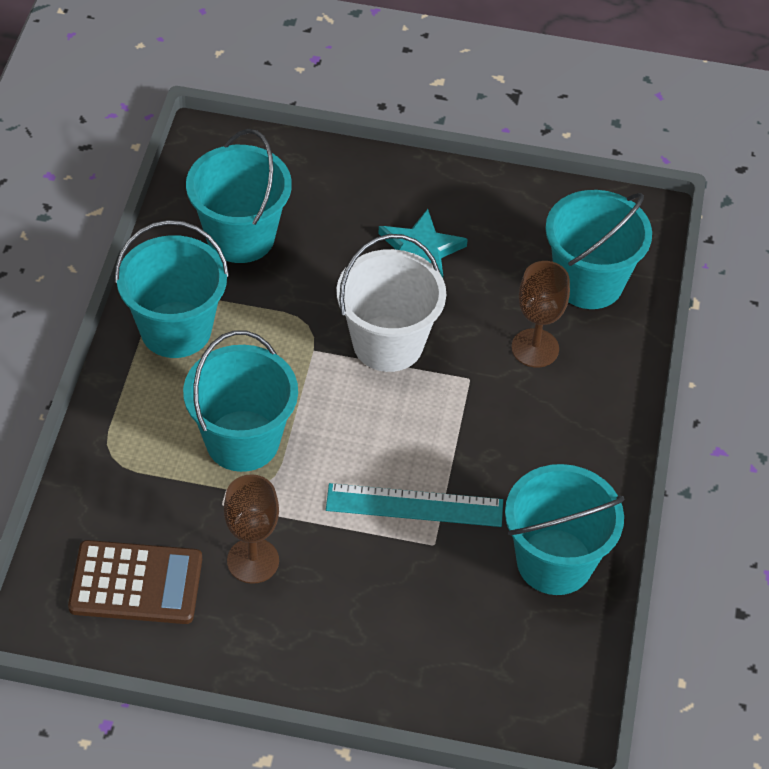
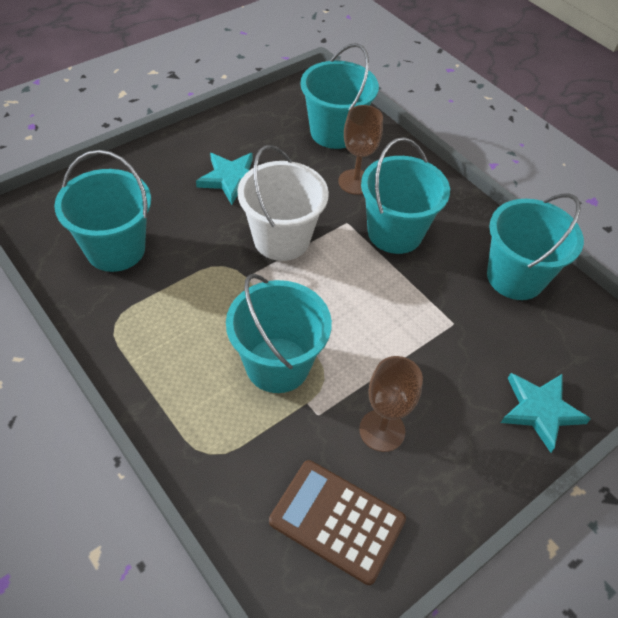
camera: 50 degrees left, 0 degrees up
(136, 583) = (337, 521): brown calculator -> brown calculator turned 105 degrees counterclockwise
(176, 329) = (146, 335): turquoise bucket -> turquoise bucket (395, 233)
(400, 672) = (540, 410): none -> turquoise star
(414, 506) = (416, 312): turquoise ruler -> none

